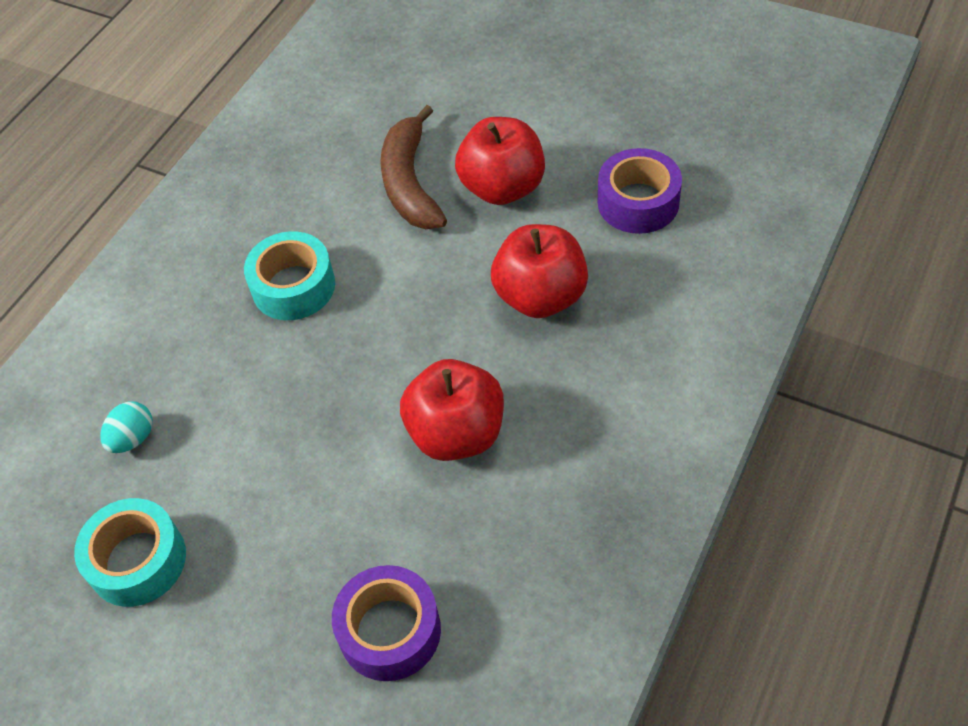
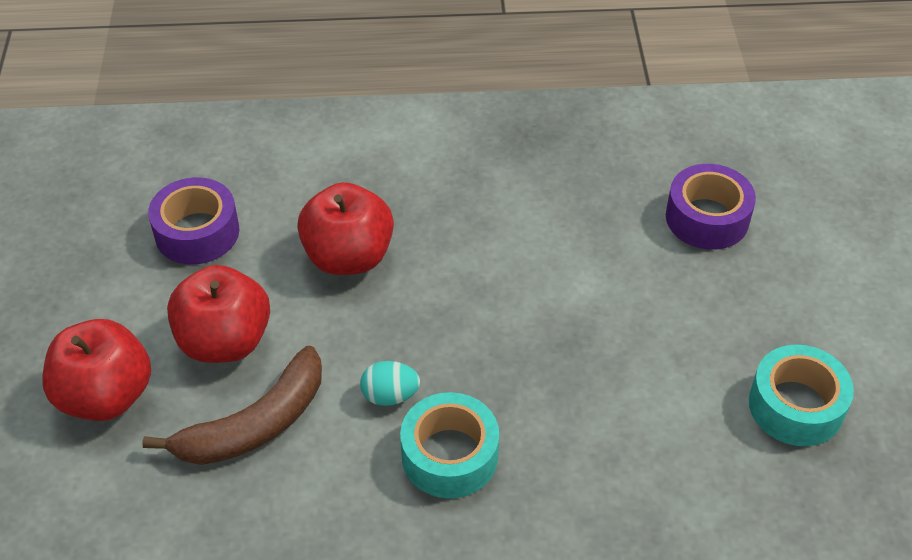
camera: 125 degrees left, 5 degrees down
(133, 438) = (702, 487): turquoise egg -> turquoise egg (390, 396)
(456, 433) = (523, 252): red apple -> red apple (106, 396)

